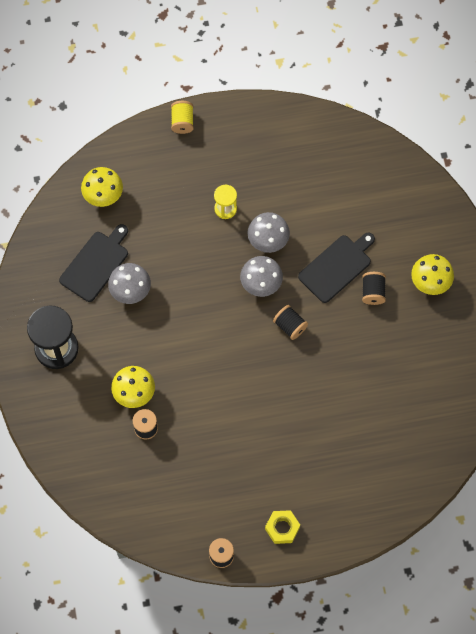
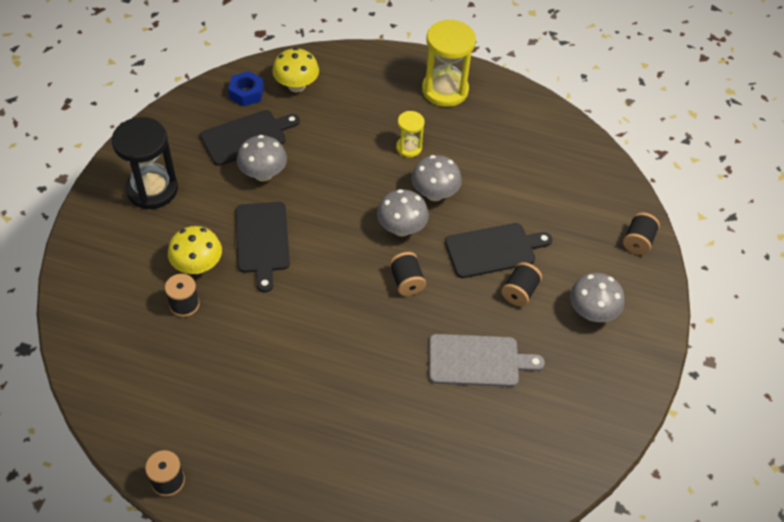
camera: 25 degrees right, 15 degrees down
(68, 223) = (246, 93): none -> blue nut
(167, 348) = (262, 240): none -> black cutting board
(182, 122) = (415, 62): yellow spool -> none
(222, 138) = (445, 90): none -> yellow hourglass
(282, 528) = (259, 487): yellow nut -> none
(372, 362) = (477, 361): none -> grey cutting board
(430, 282) = (592, 312): yellow mushroom -> grey mushroom
(435, 205) = (638, 241): none -> black spool

